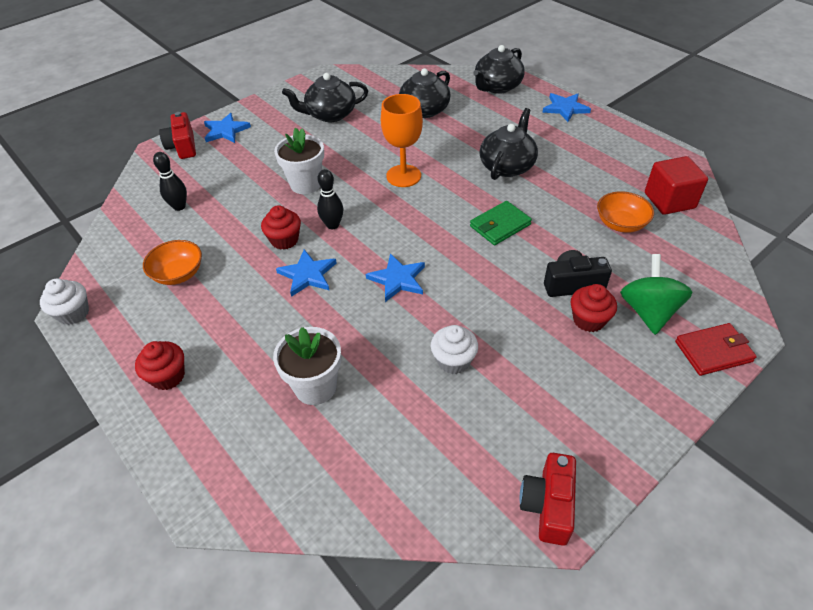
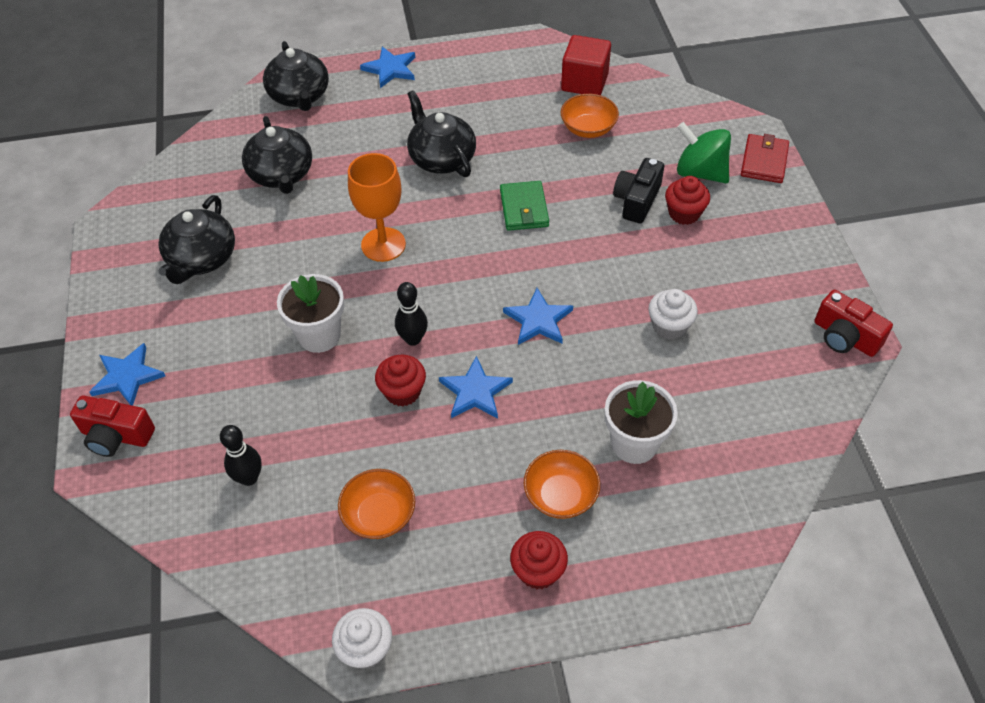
camera: 60 degrees left, 5 degrees up
(241, 361) = (560, 495): none -> orange bowl

